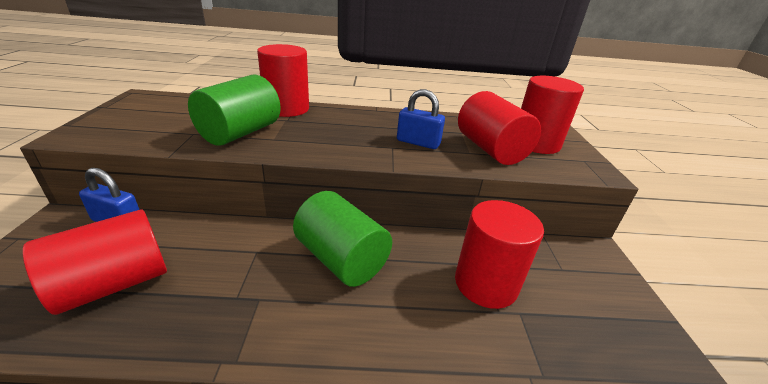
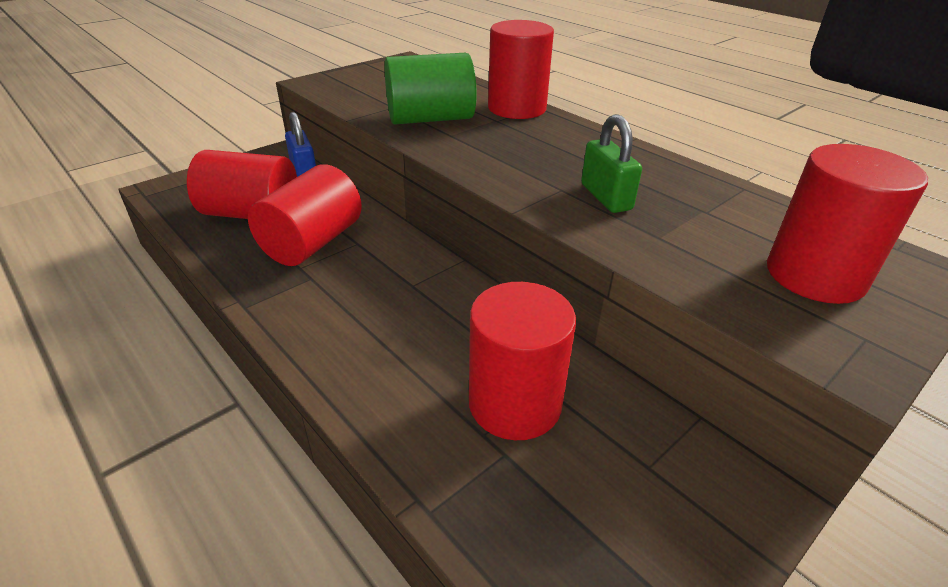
camera: 50 degrees right, 5 degrees up
(341, 259) = (411, 289): green cylinder -> none
(418, 142) = (605, 197): blue padlock -> green padlock
(490, 149) = (702, 247): red cylinder -> red cylinder (312, 242)

